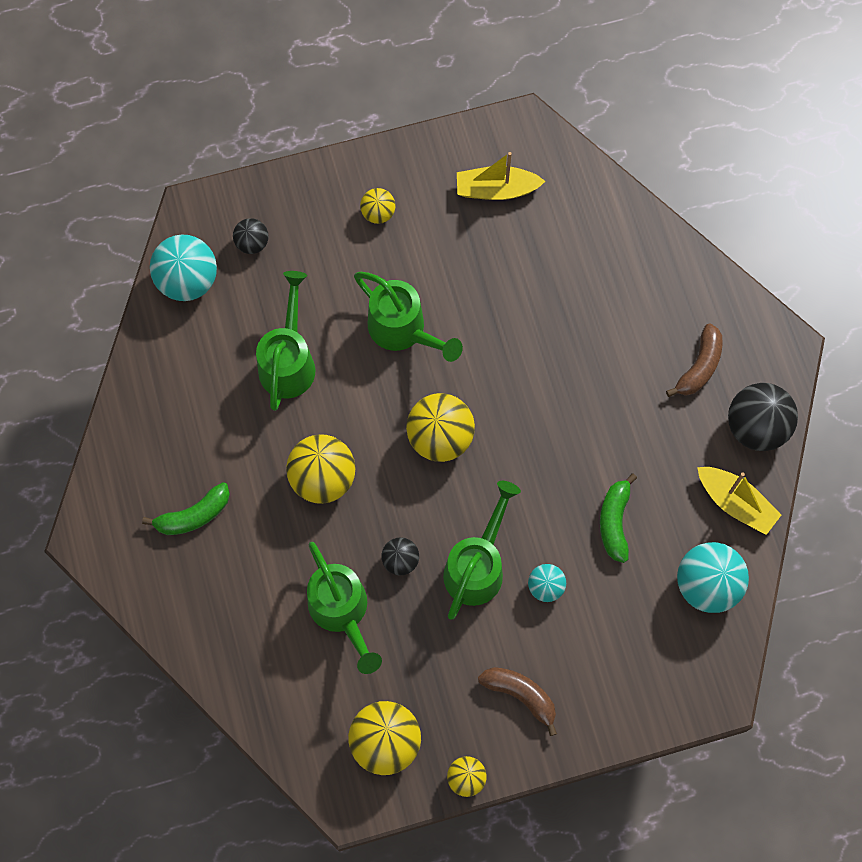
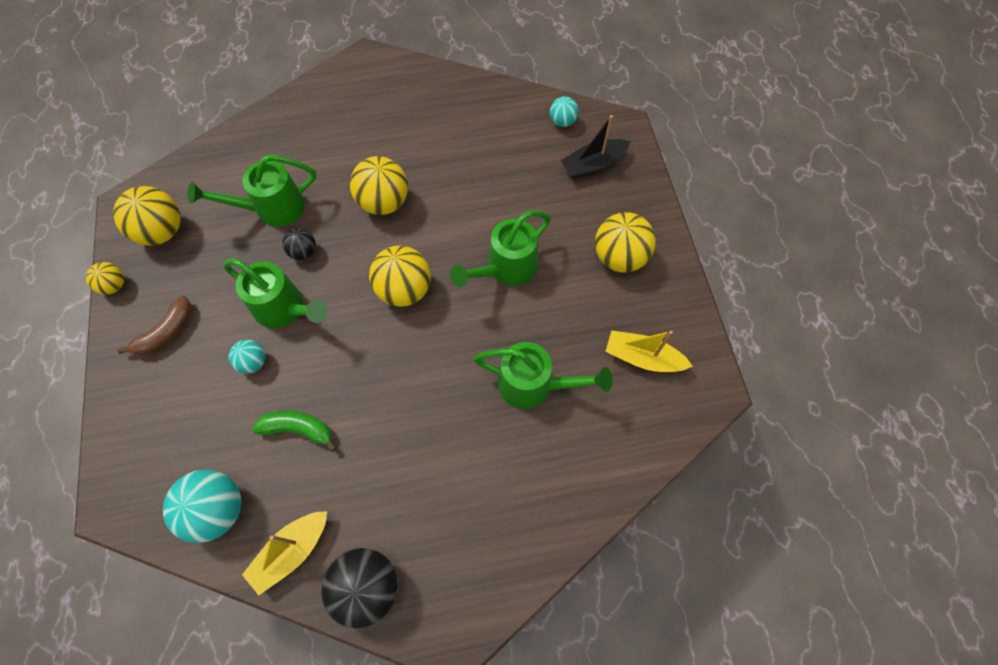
camera: 95 degrees right, 5 degrees down
(188, 280) = (562, 121): turquoise ball -> turquoise ball, size x0.54
(193, 515) = (370, 119): green banana -> none
(252, 243) = (593, 164): black ball -> black boat
(288, 362) = (486, 184): green watering can -> green watering can (533, 385)
(378, 213) = (619, 257): yellow ball -> yellow ball, size x1.84
(496, 190) = (643, 358): yellow boat -> yellow boat turned 75 degrees counterclockwise
(699, 367) = (441, 534): brown banana -> none

